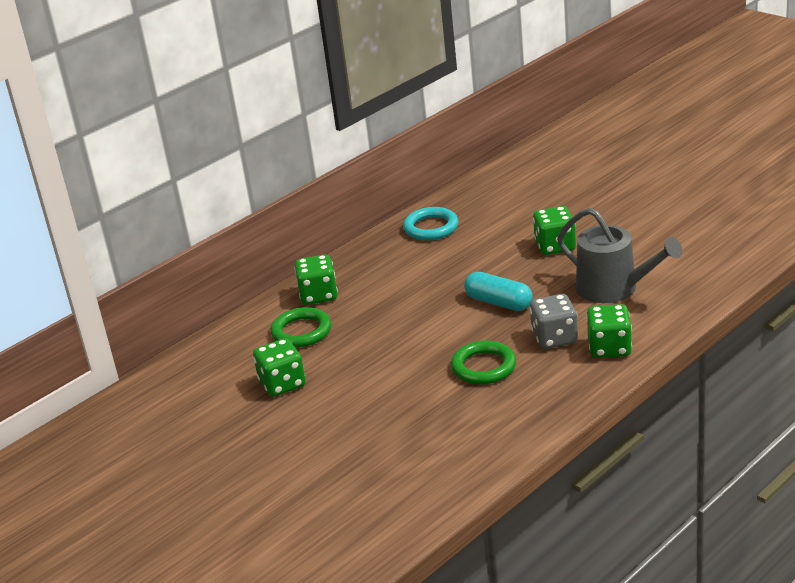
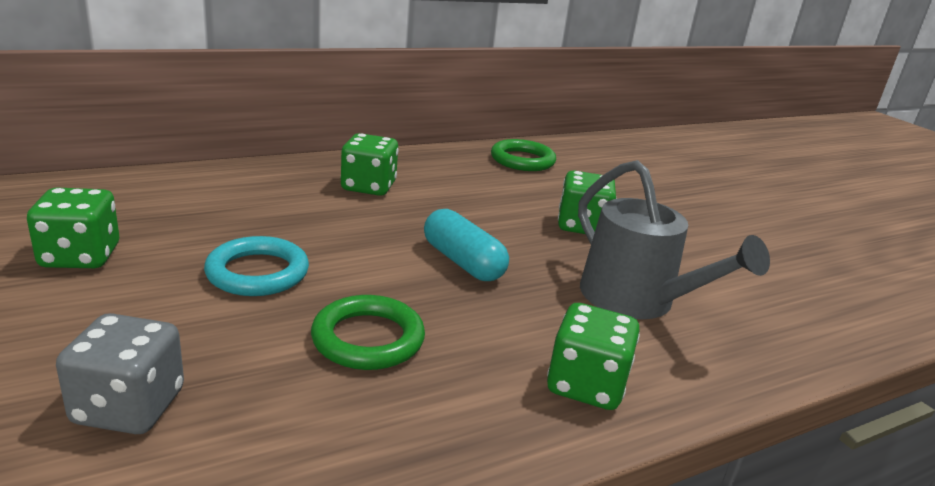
camera: 10 degrees right, 5 degrees down
(301, 331) = (189, 208): green ring -> green ring (522, 160)
(318, 295) = (256, 182): green dice -> green dice (368, 187)
(431, 228) = (448, 165): turquoise ring -> turquoise ring (257, 273)
(554, 338) = (507, 336): grey dice -> grey dice (129, 407)

